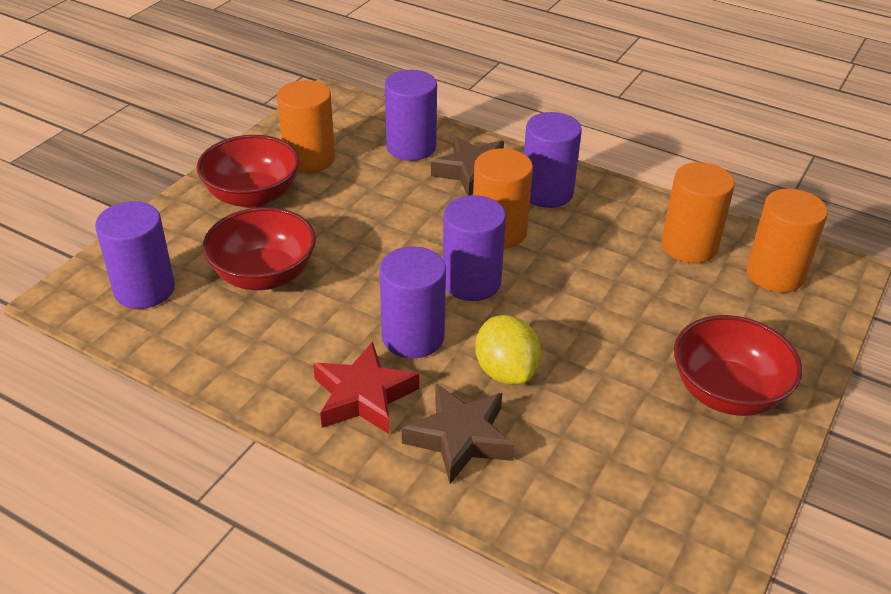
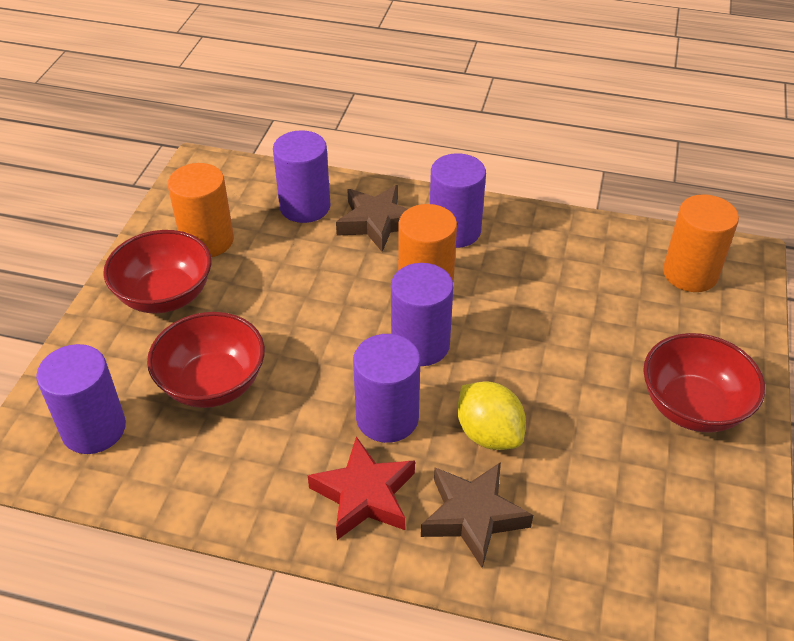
camera: 15 degrees left, 5 degrees up
(689, 246) = (605, 261): orange cylinder -> none

